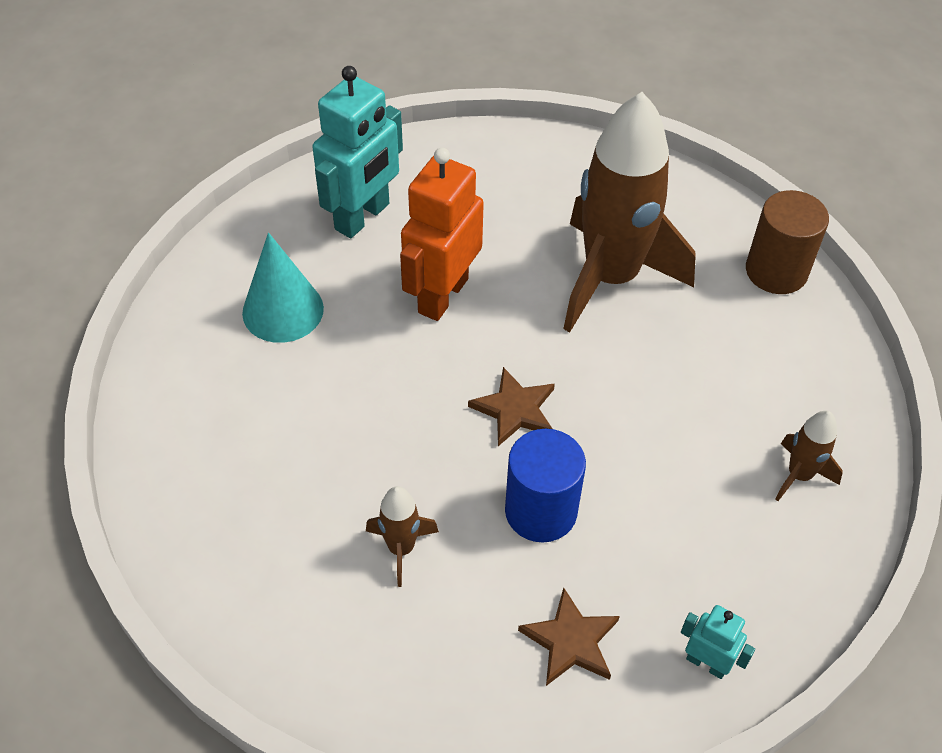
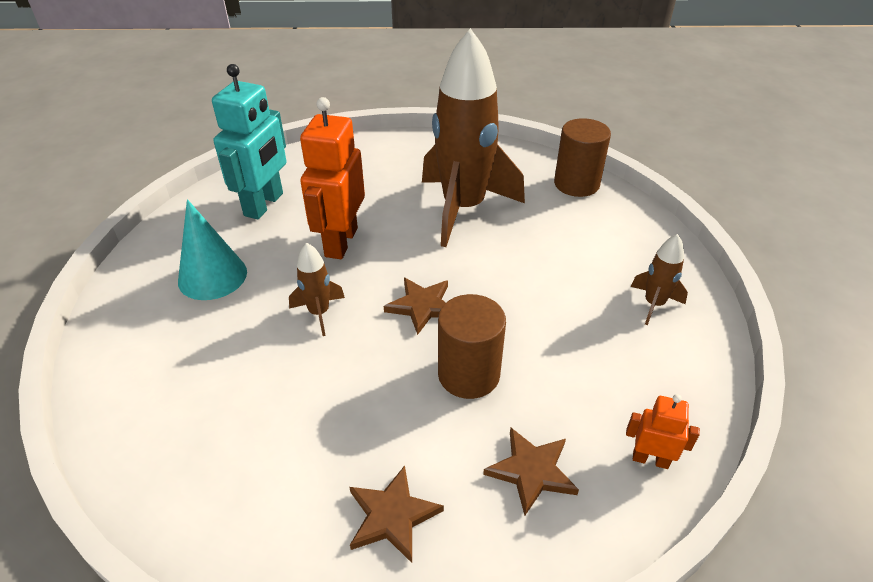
camera: 15 degrees left, 10 degrees down
(401, 548) = (359, 432): brown rocket -> brown rocket (319, 313)
(411, 648) = (392, 516): none -> brown star
(541, 511) = (468, 374): blue cylinder -> brown cylinder
(706, 663) = (650, 459): turquoise robot -> orange robot

